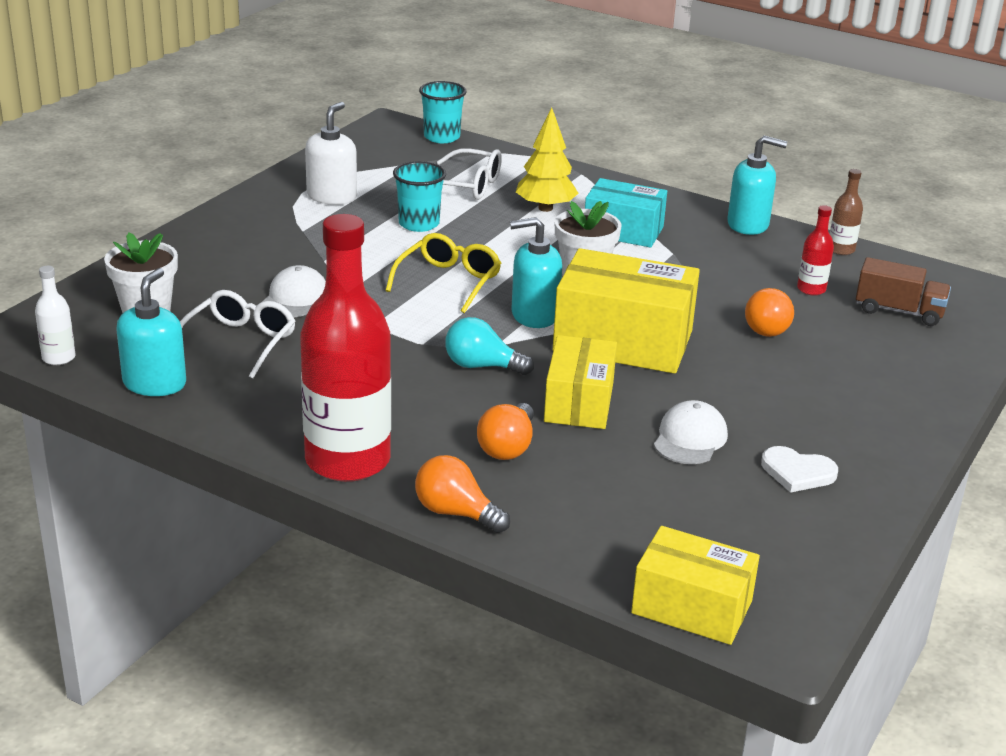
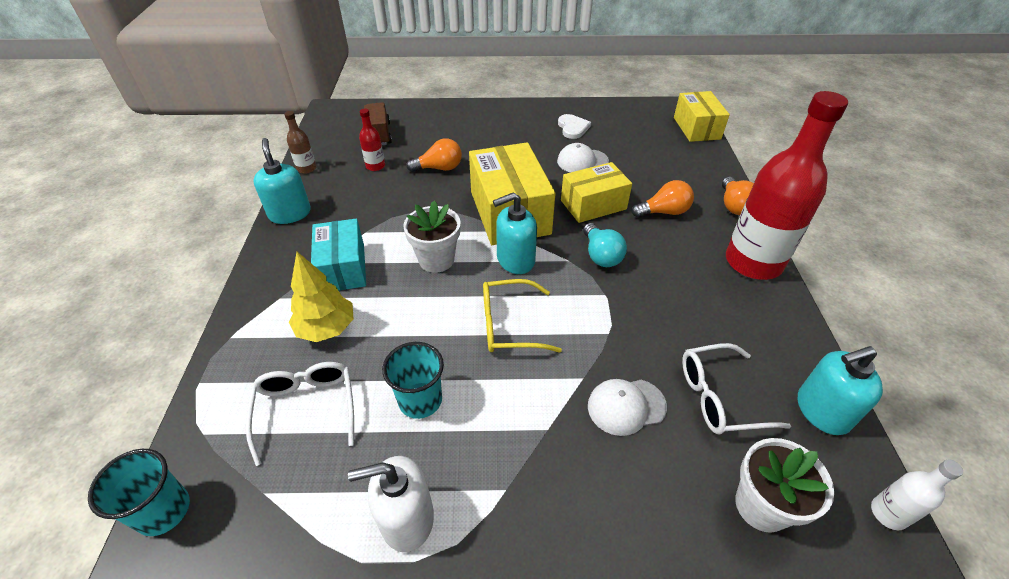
camera: 120 degrees left, 15 degrees up
(534, 315) = (515, 260): turquoise soap dispenser -> turquoise soap dispenser turned 105 degrees clockwise

